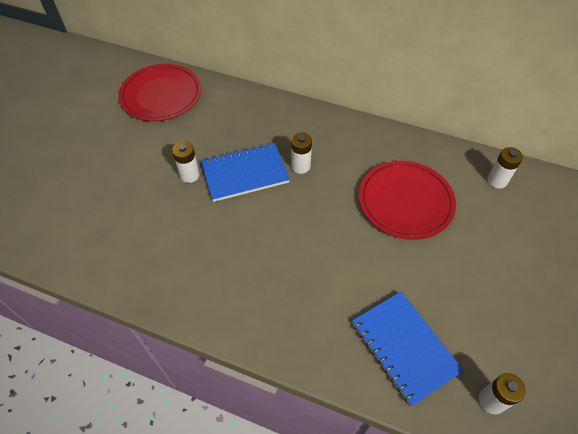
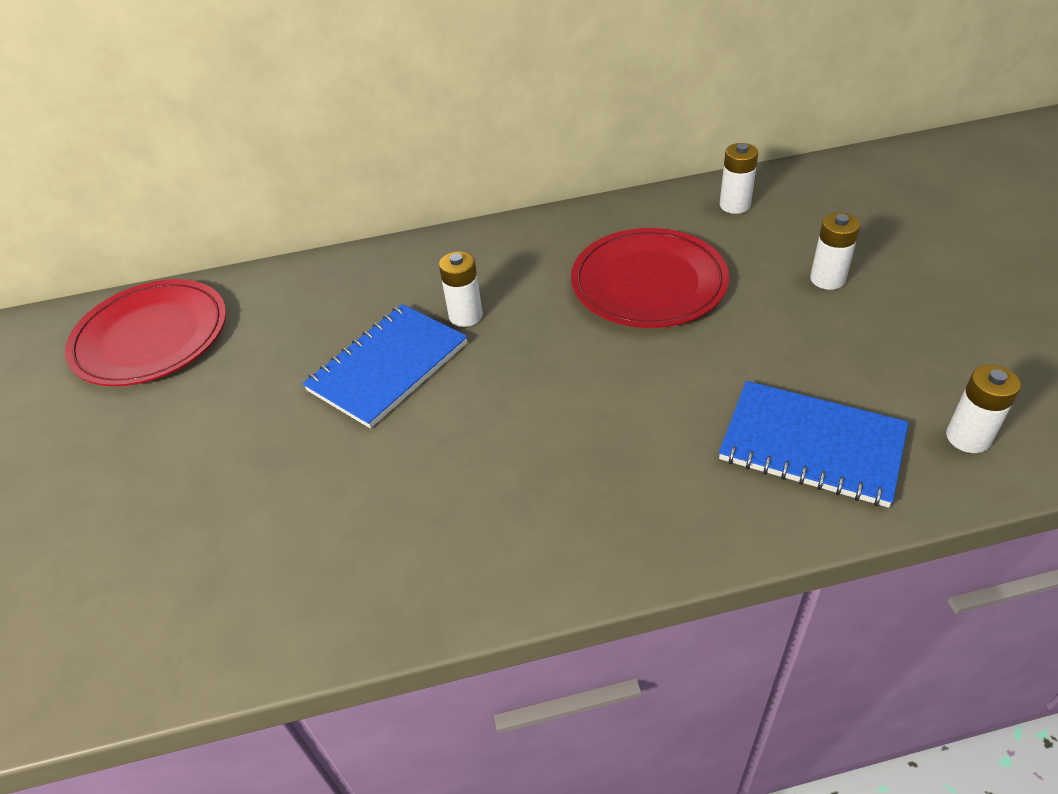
camera: 30 degrees left, 10 degrees down
(189, 175) = (297, 415): white battery -> white battery (827, 279)

